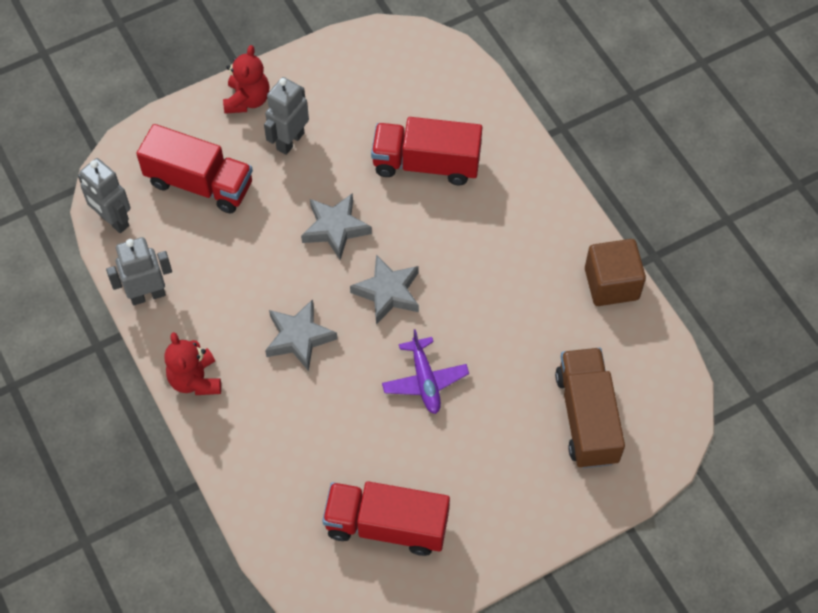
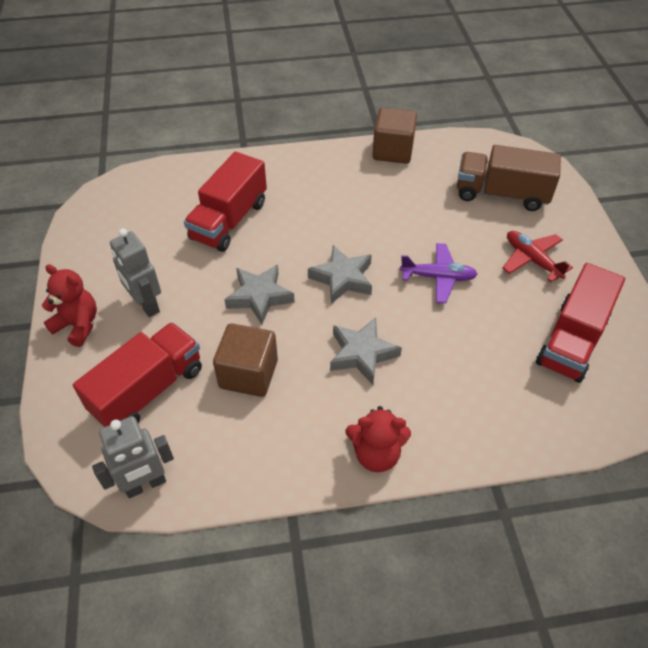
camera: 70 degrees left, 10 degrees down
(147, 295) = (256, 473): grey robot -> none
(243, 252) = (248, 374): none -> brown cube
(489, 469) = (532, 260): none -> red plane

